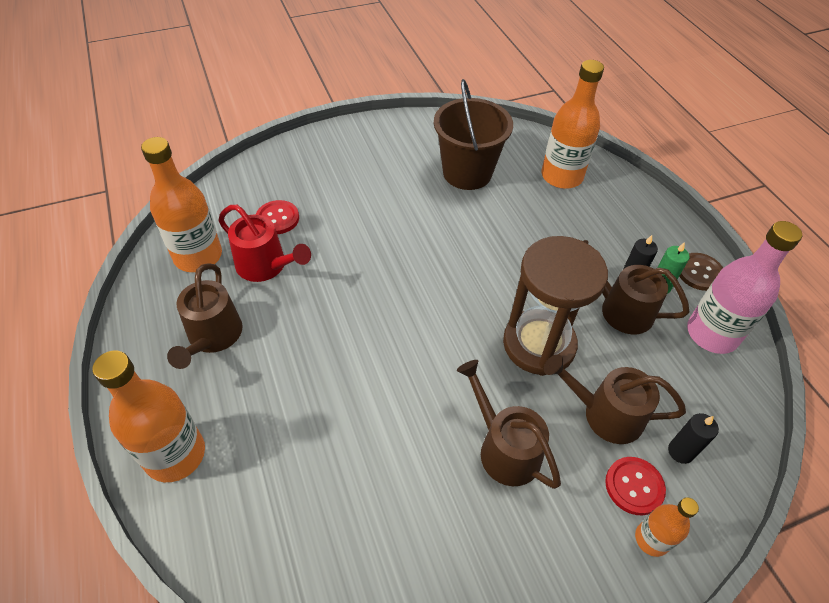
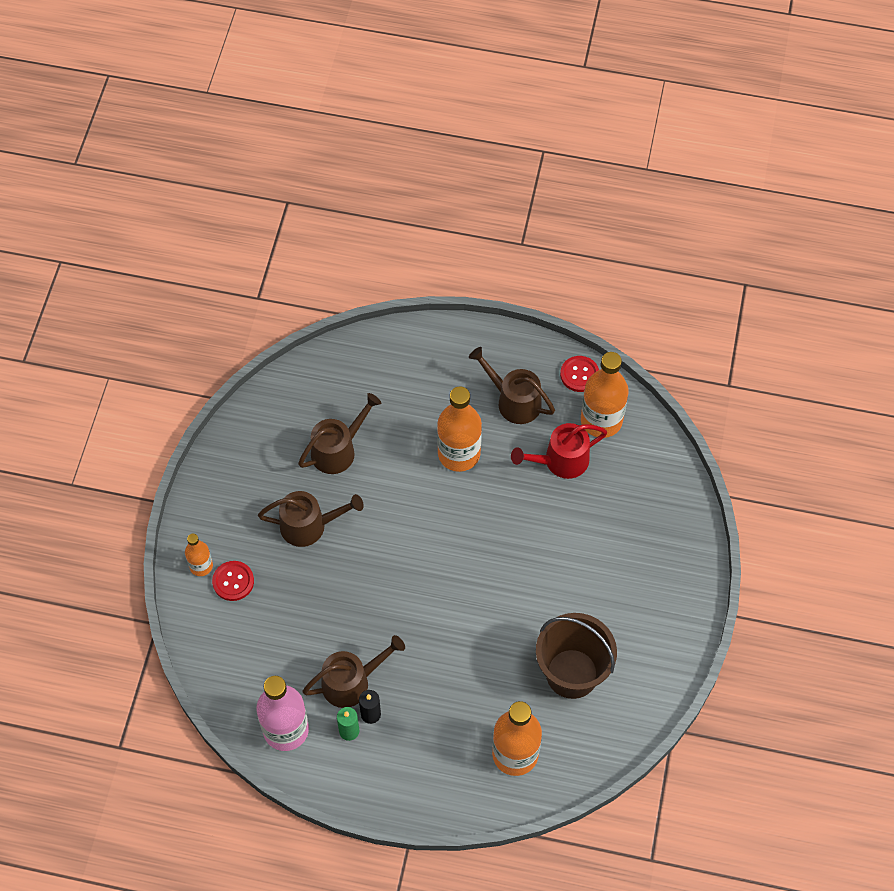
camera: 125 degrees right, 10 degrees up
(175, 455) = (435, 349): orange bottle -> orange bottle (459, 454)
(277, 218) = (609, 492): red button -> red button (579, 374)
(539, 344) = (364, 601): brown hourglass -> none
(605, 414) = (286, 602): brown watering can -> brown watering can (338, 450)
(680, 451) = (230, 627): black candle -> none
(699, 273) = (339, 775): brown button -> none

